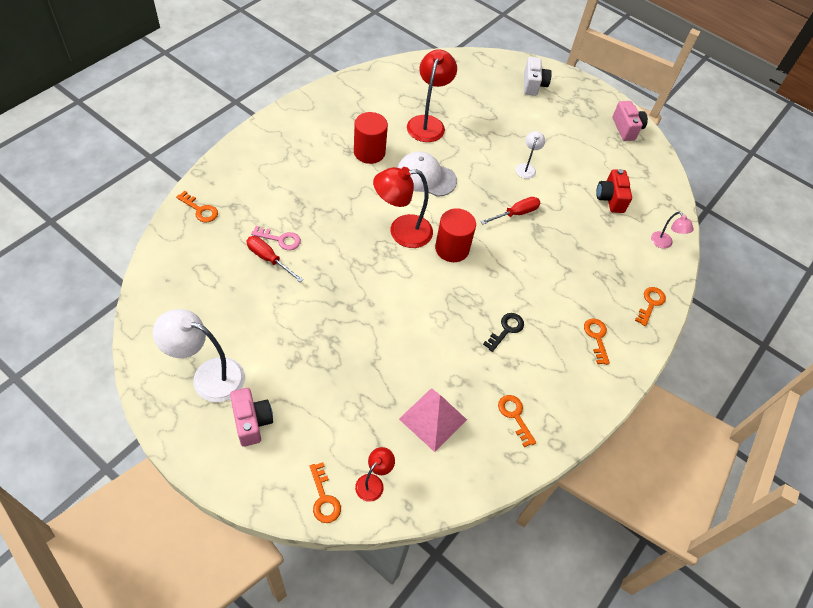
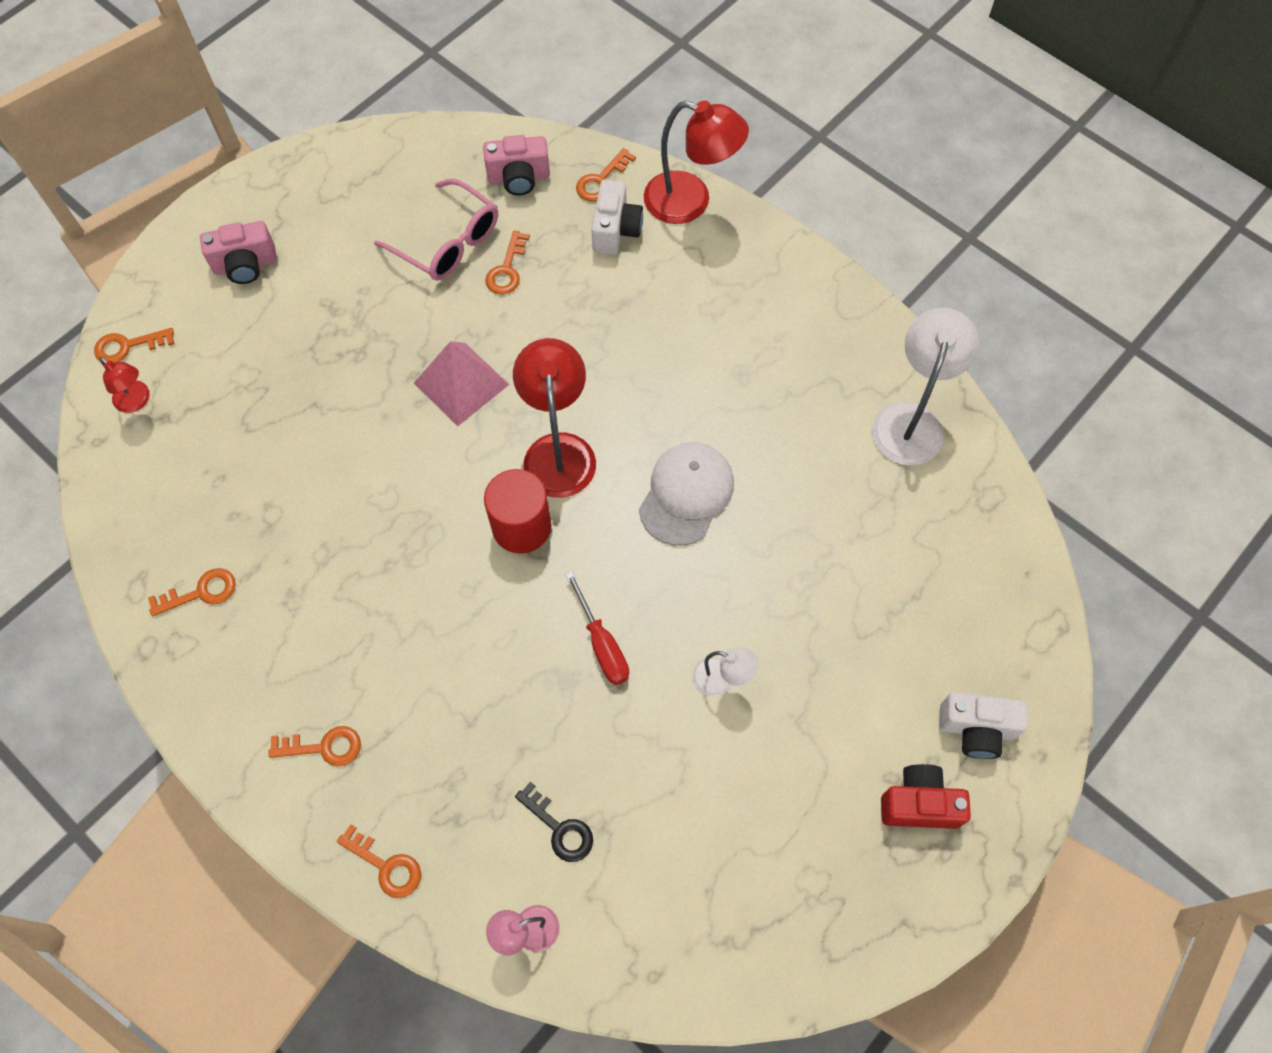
camera: 100 degrees right, 10 degrees up
(208, 376) = (318, 214): white lamp -> white lamp (911, 420)
(242, 203) = (615, 230): none -> white camera
(243, 292) = (448, 242): none -> pink glasses
(269, 259) = (507, 269): red screwdriver -> orange key
(280, 239) = (544, 282): pink key -> none
(369, 152) = (740, 405): red cylinder -> none
(428, 123) = (827, 506): red lamp -> red lamp (690, 202)
(433, 419) = (214, 478): pink pyramid -> pink pyramid (461, 383)
(506, 329) = (353, 597): black key -> black key (559, 828)
(610, 199) = (645, 840): red camera -> red camera (919, 804)
(626, 128) = (860, 925): pink camera -> pink camera (519, 178)

